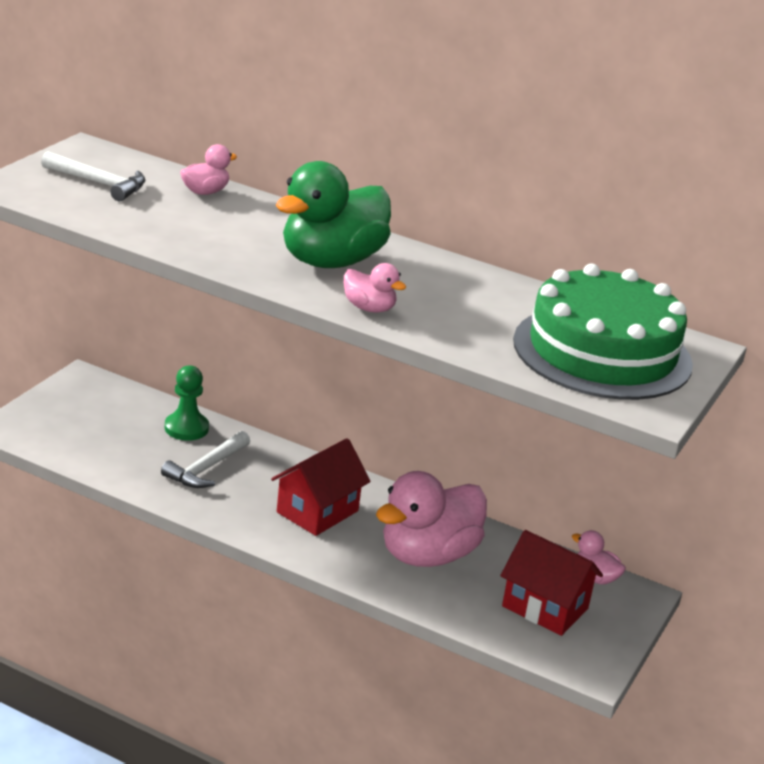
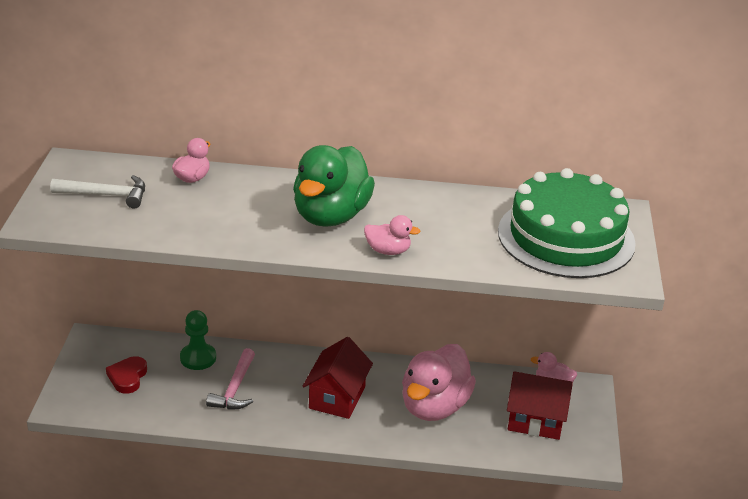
camera: 20 degrees left, 5 degrees up
(96, 424) = (127, 377): none -> red heart
(206, 469) = (235, 389): white hammer -> pink hammer

